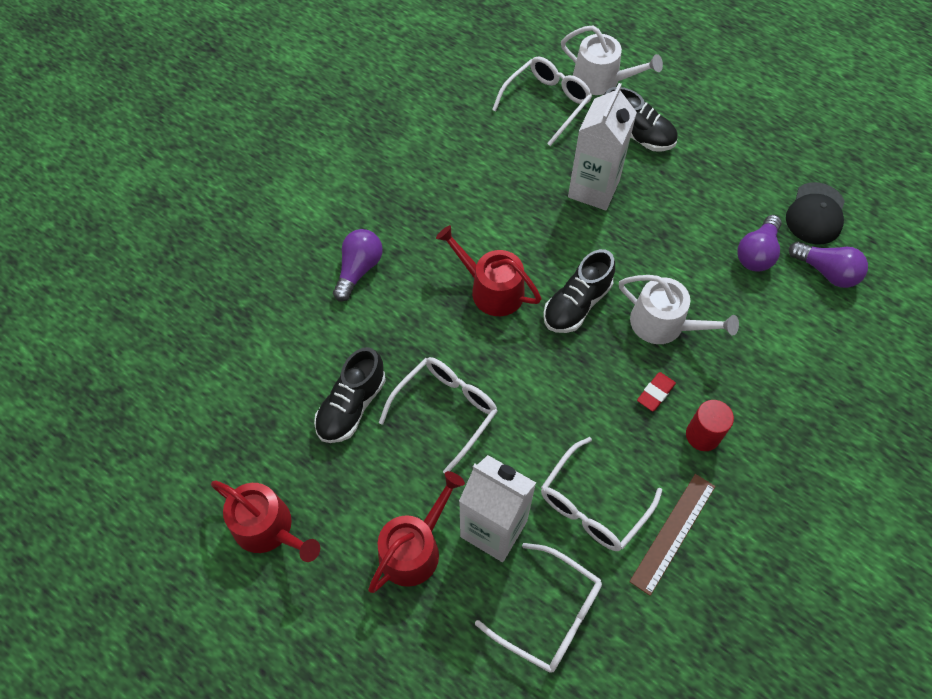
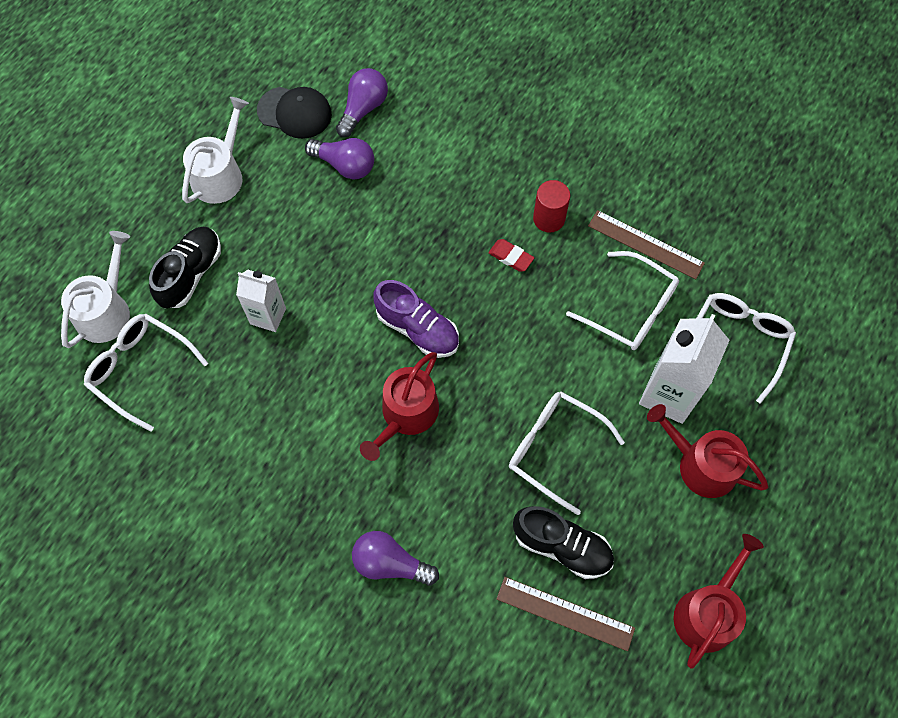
camera: 95 degrees left, 5 degrees up
(291, 401) = (565, 613): none -> brown ruler
(576, 304) = (417, 329): black shoe -> purple shoe
(593, 189) = (268, 316): white carton -> white carton, size x0.61
(664, 324) = (434, 249): white watering can -> white watering can (220, 175)

